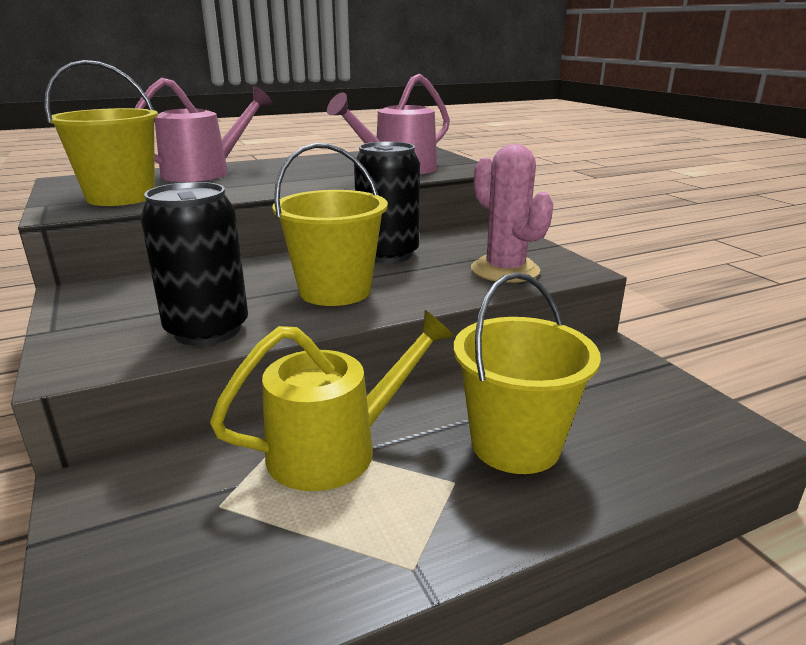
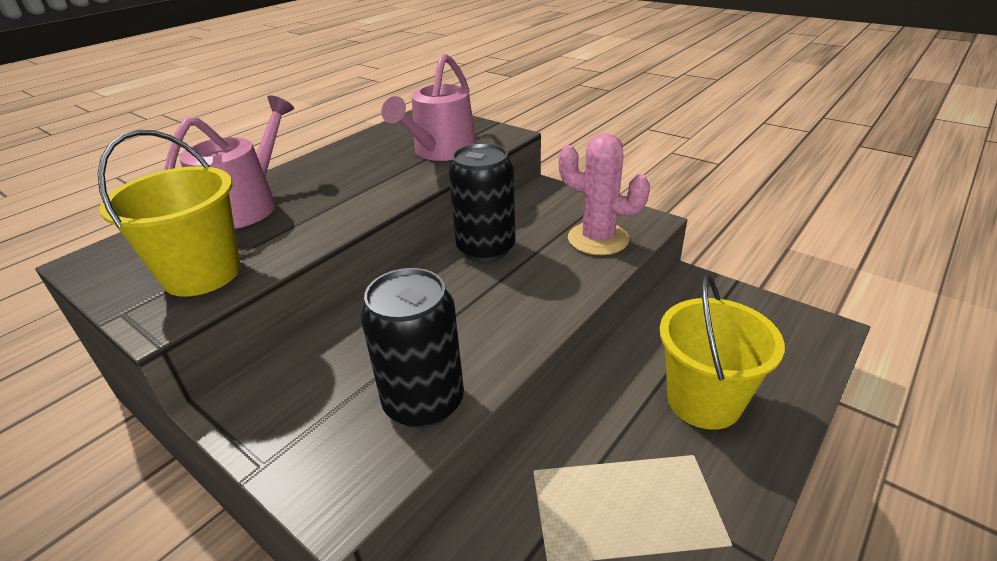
camera: 25 degrees left, 10 degrees up
(335, 291) = (486, 310): yellow bucket -> none
(335, 449) = (584, 464): yellow watering can -> none

